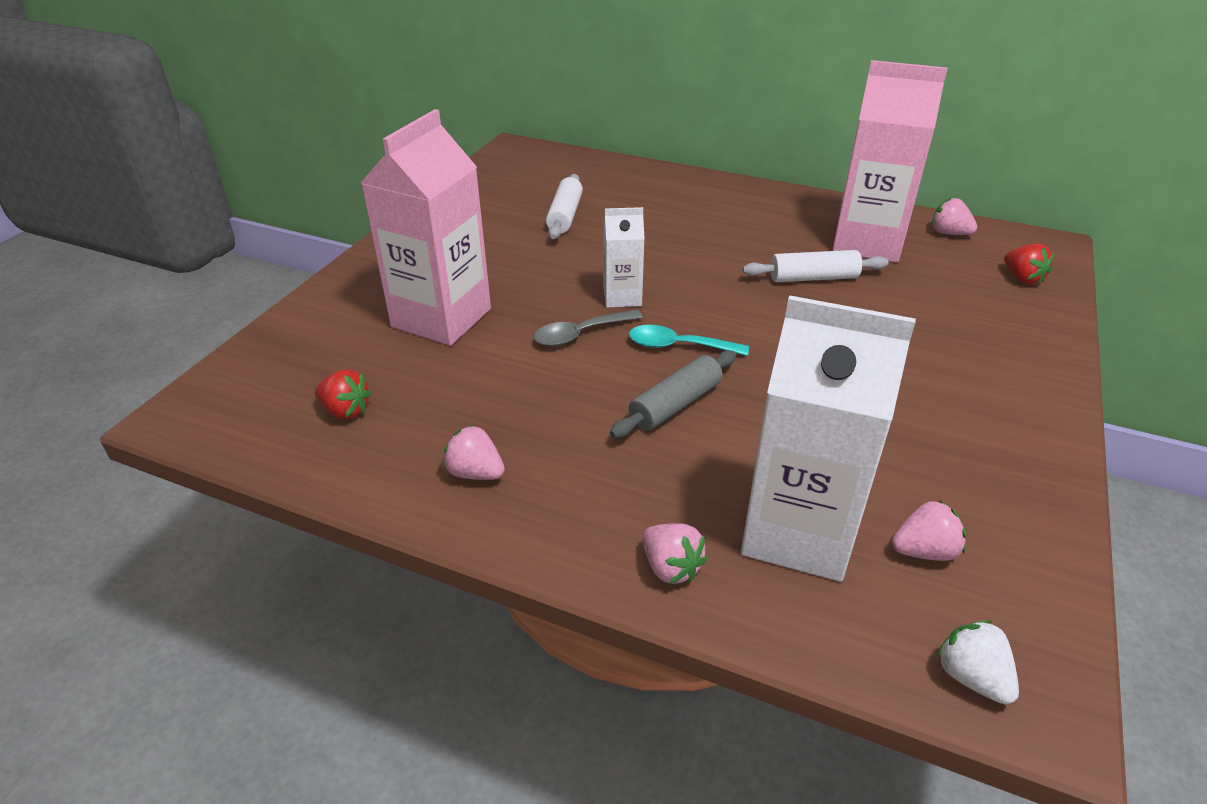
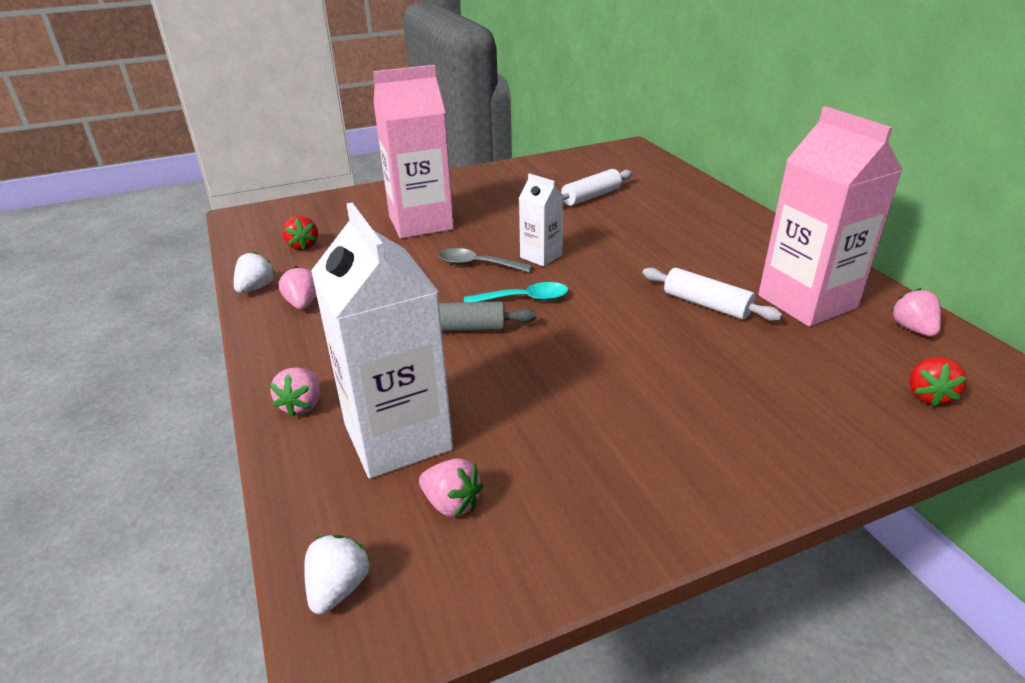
camera: 45 degrees right, 5 degrees down
(382, 489) = (256, 288): none -> white strawberry
(678, 346) = (524, 299): turquoise spoon -> turquoise spoon turned 120 degrees clockwise

